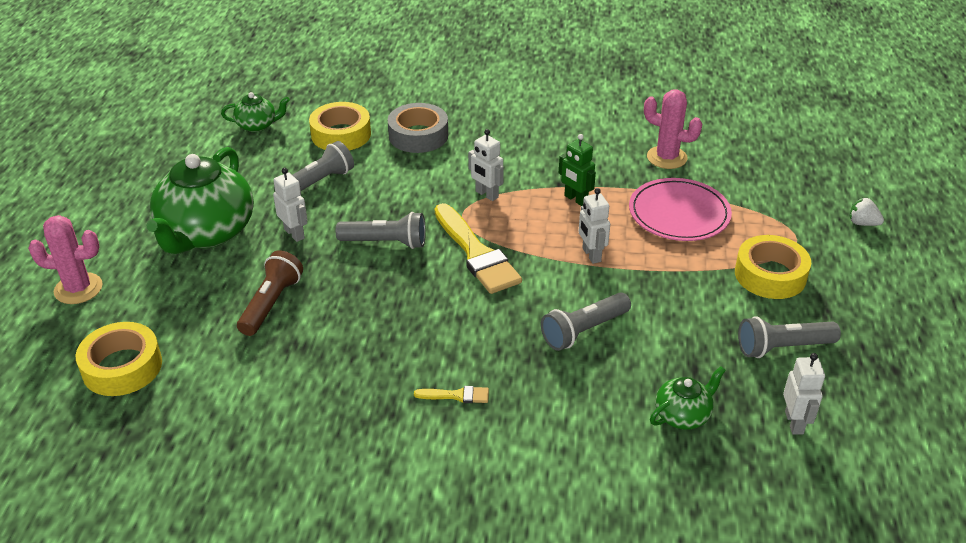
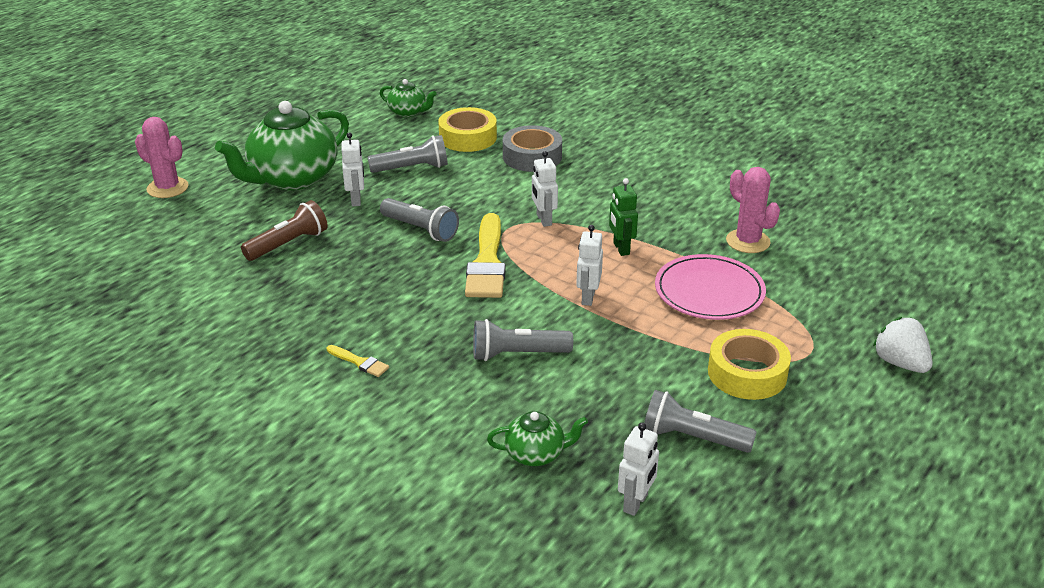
camera: 30 degrees right, 5 degrees down
(122, 367) = (144, 250): yellow tape -> none
(862, 223) = (900, 363): white strawberry -> white strawberry, size x1.55

